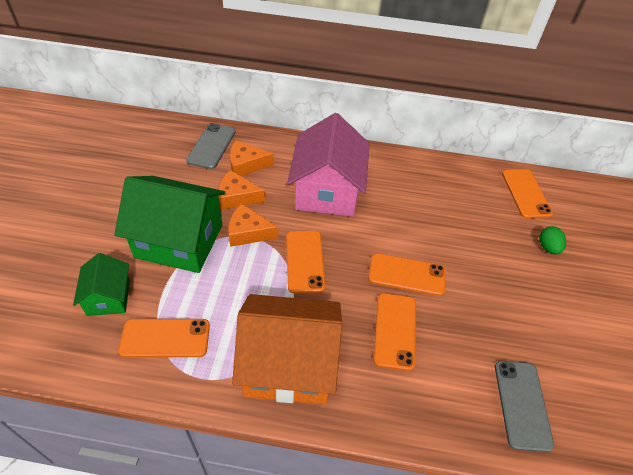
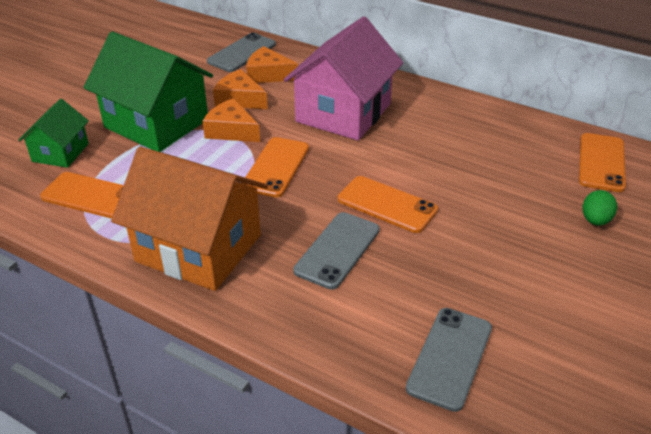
camera: 25 degrees right, 10 degrees down
(395, 330) = (337, 250): orange phone -> grey phone

